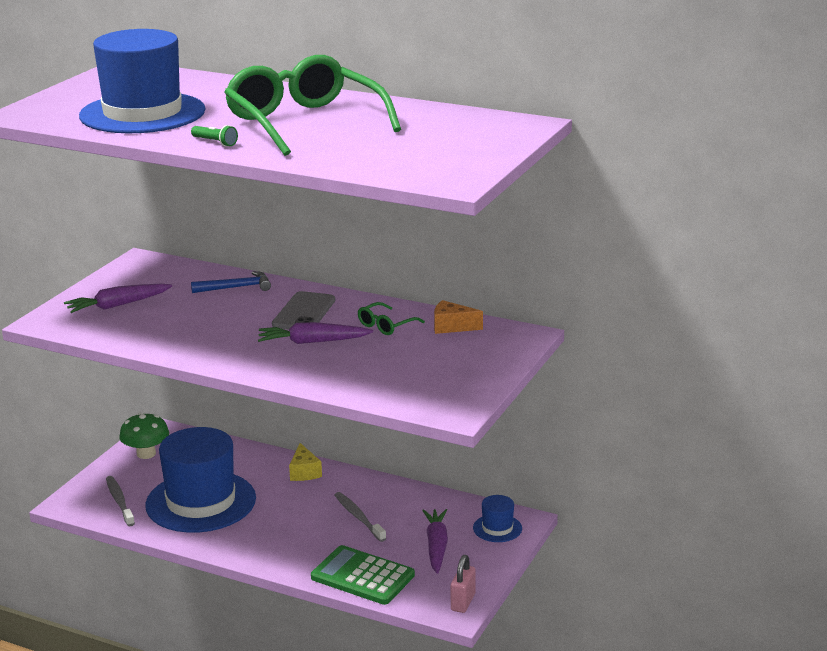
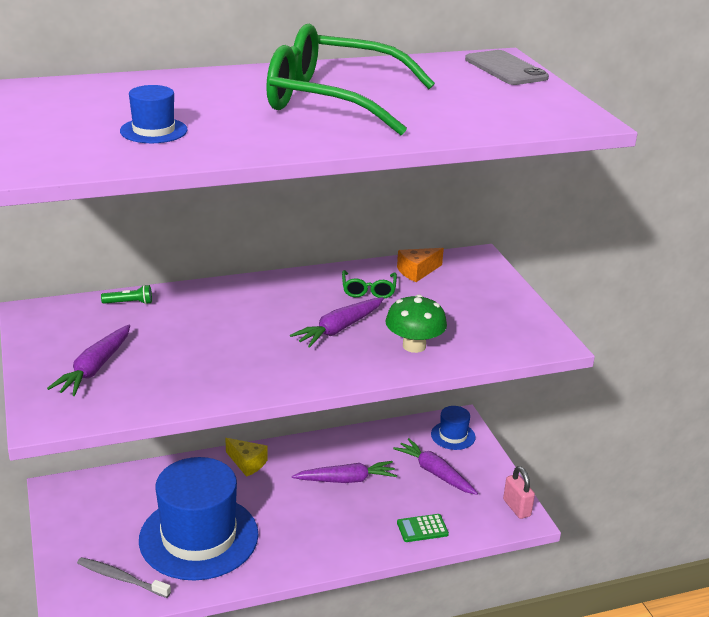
camera: 45 degrees left, 5 degrees up
(142, 113) = (153, 130): blue hat -> blue hat, size x0.43
(146, 454) = (79, 518): green mushroom -> green mushroom (414, 346)
(215, 142) = (304, 140): green flashlight -> green flashlight (129, 303)
(236, 287) = (180, 305): blue hammer -> none
(304, 312) = (283, 305): grey phone -> grey phone (505, 69)
(358, 517) = (346, 480): grey toothbrush -> purple carrot
(362, 576) = (422, 528): green calculator -> green calculator, size x0.53

